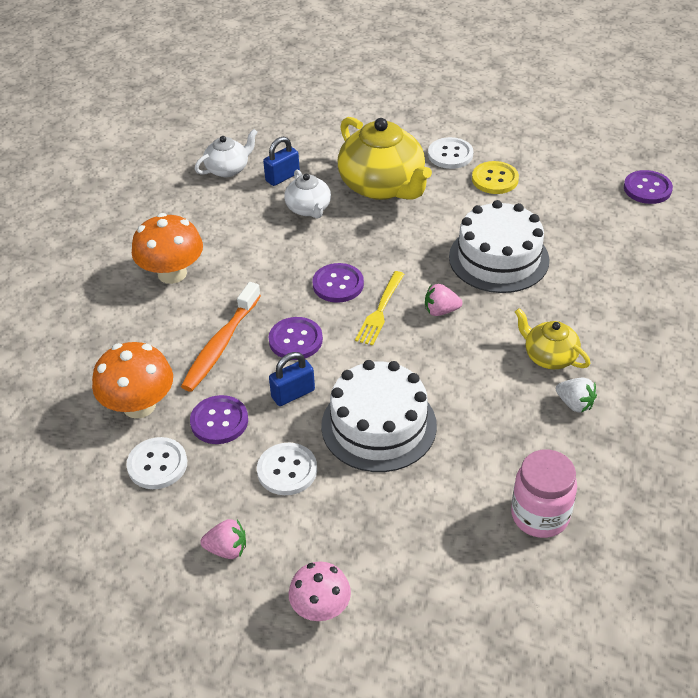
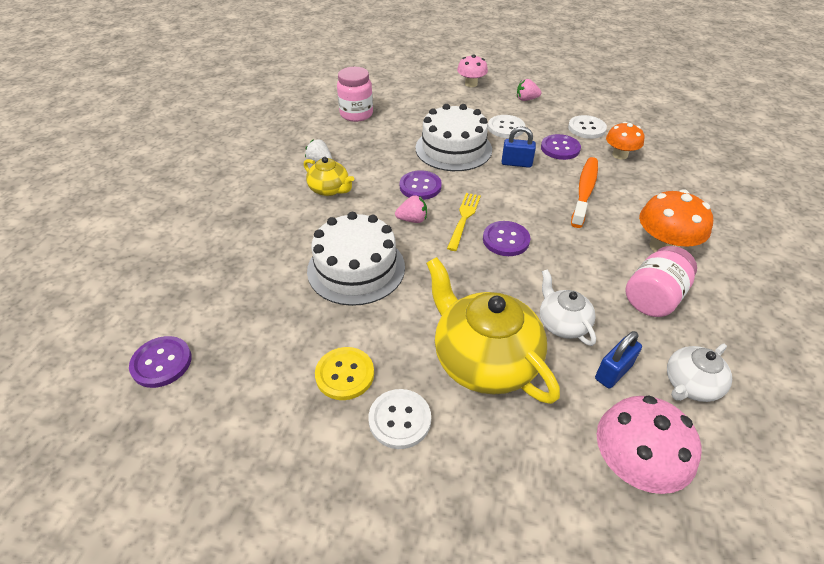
camera: 175 degrees right, 0 degrees up
(139, 405) = (620, 155): orange mushroom -> orange mushroom, size x0.66
(215, 227) = (653, 297): none -> pink jar
(293, 394) = (516, 163): blue padlock -> blue padlock turned 45 degrees clockwise
(295, 340) = (527, 196): purple button -> purple button (420, 186)
(296, 132) = (632, 465): none -> pink mushroom

